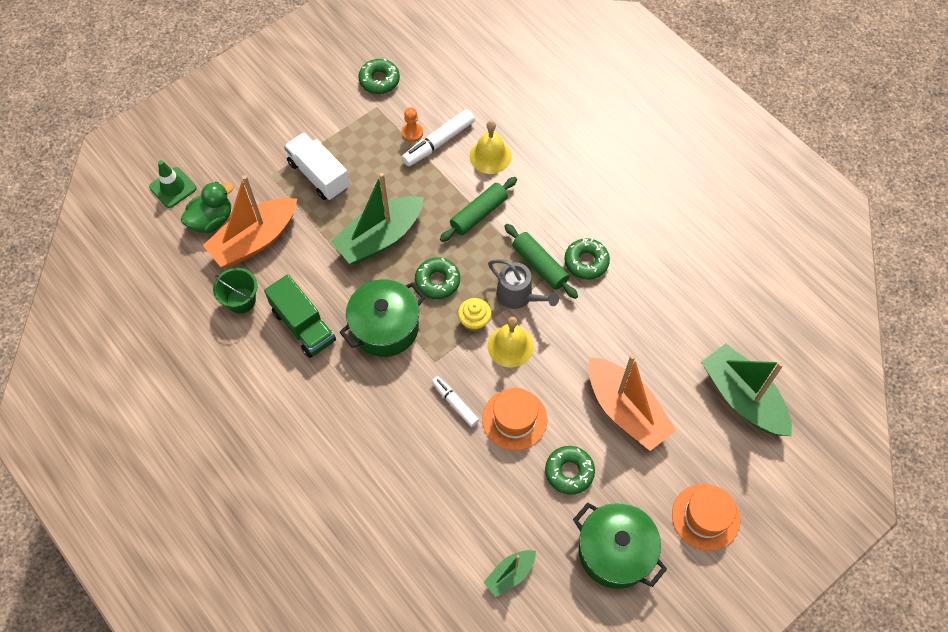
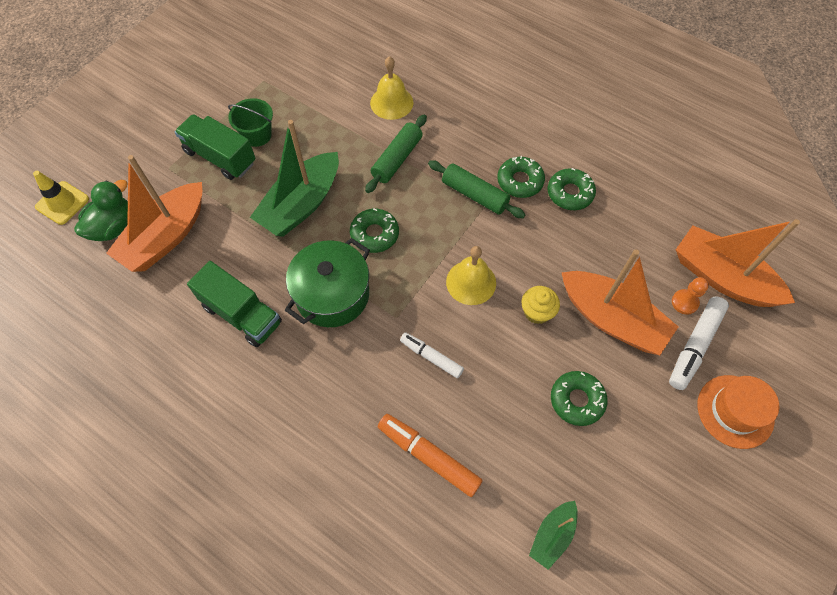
camera: 15 degrees left, 0 degrees up
(173, 188) = (62, 203): green traffic cone -> yellow traffic cone
(241, 300) = (165, 303): green bucket -> green bucket (257, 135)
(319, 175) = (220, 157): white truck -> green truck
(379, 80) = (259, 56): green donut -> green donut (570, 193)
(412, 133) = (306, 97): orange pawn -> orange pawn (684, 302)
(427, 485) = (428, 456): none -> orange marker
(438, 143) = (336, 101): white marker -> white marker (694, 346)
(474, 321) = (425, 266): yellow cupcake -> yellow cupcake (537, 312)
(514, 419) = (500, 358): orange hat -> none
(518, 296) = (463, 230): grey watering can -> none
(615, 551) = (656, 476): green pot -> none
(742, 398) = (722, 277): green boat -> orange boat

